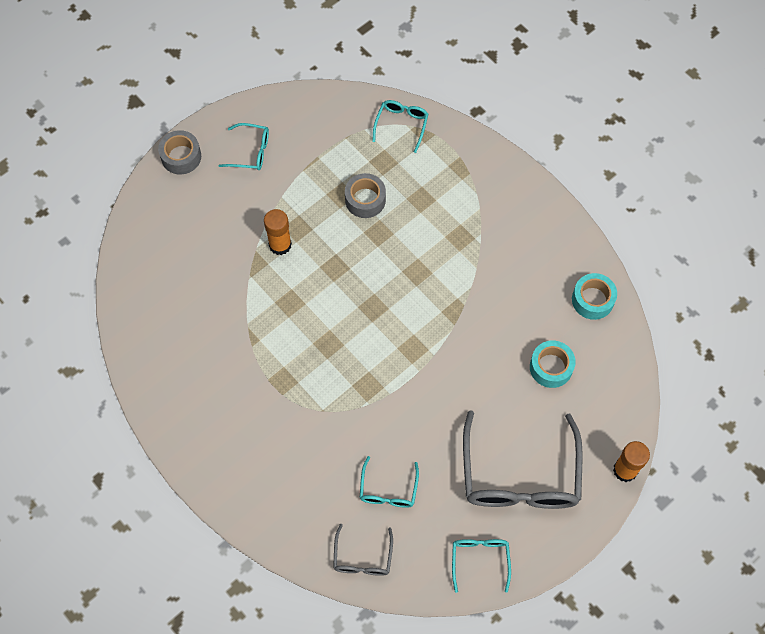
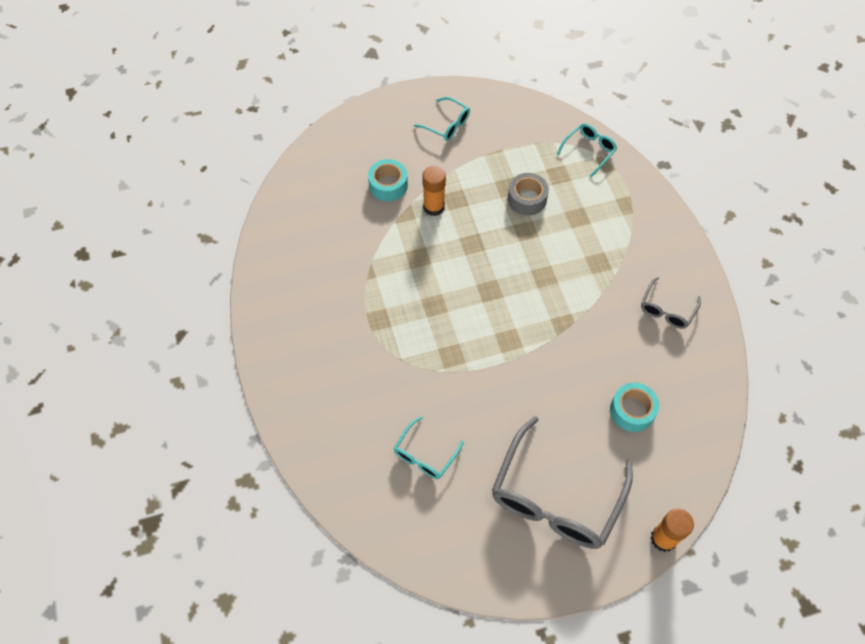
camera: 25 degrees right, 5 degrees down
(181, 157) = (386, 107): grey tape -> none
(362, 557) = (371, 505): grey glasses -> grey glasses (667, 309)
(480, 560) = (479, 559): turquoise glasses -> none
(592, 300) = (701, 367): turquoise tape -> turquoise tape (388, 185)

